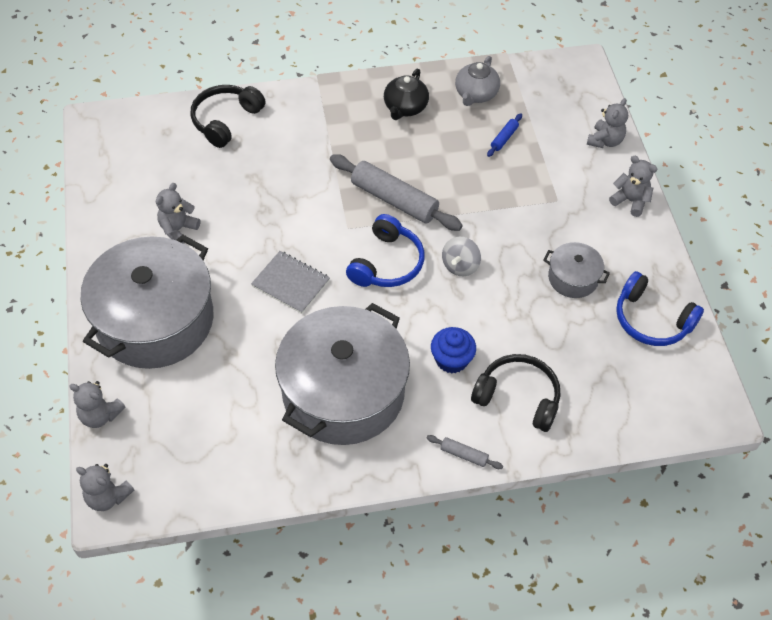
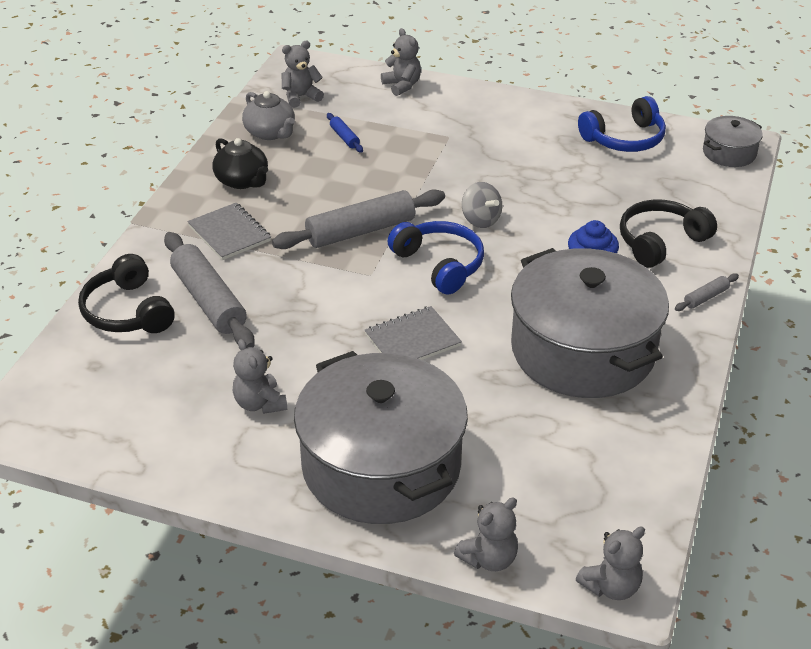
camera: 60 degrees left, 15 degrees down
(262, 154) = (208, 300): none -> grey rolling pin
(340, 130) = (229, 233): none -> grey notebook
(573, 278) = (547, 161): grey pot -> grey pot (729, 153)
(630, 201) = (484, 99): grey teddy bear -> grey teddy bear (301, 97)

